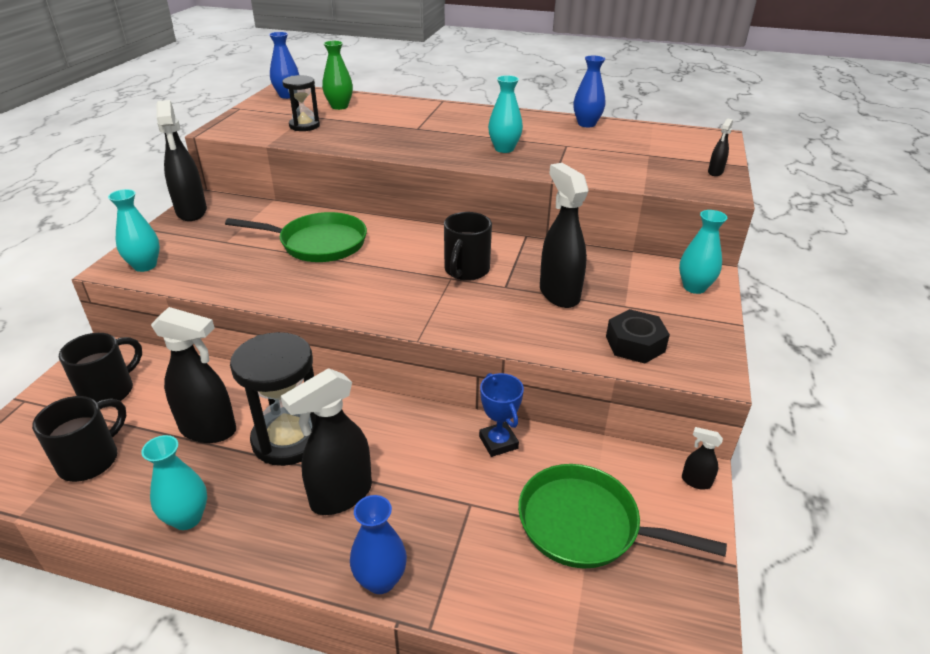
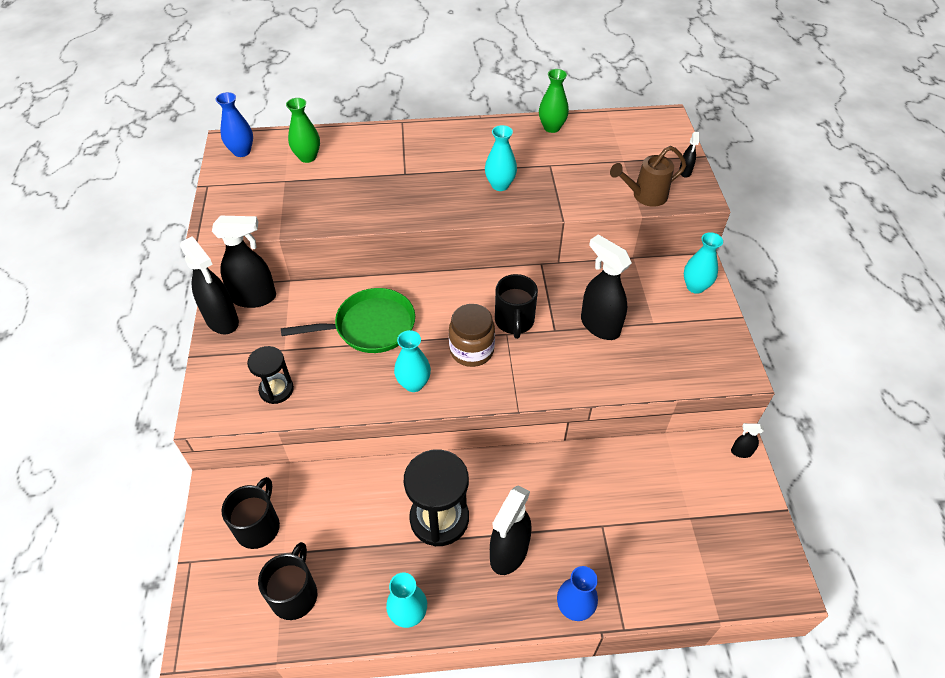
camera: 20 degrees left, 15 degrees up
(145, 266) = (231, 402): turquoise vase -> turquoise vase (414, 384)
(209, 430) = (370, 533): black spray bottle -> black spray bottle (255, 298)
(304, 126) = (294, 198): black hourglass -> black hourglass (276, 390)
(404, 282) = (471, 350): none -> brown jar
(498, 442) = (595, 466): blue trophy -> none
(585, 524) = (685, 513): green pan -> none
(586, 124) = (552, 127): blue vase -> green vase
(635, 344) = (677, 362): black nut -> none
(656, 180) = (645, 196): none -> brown watering can

